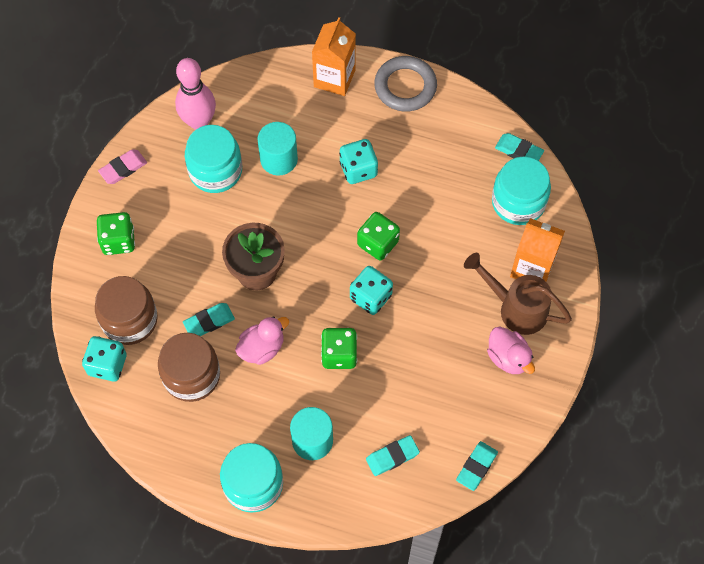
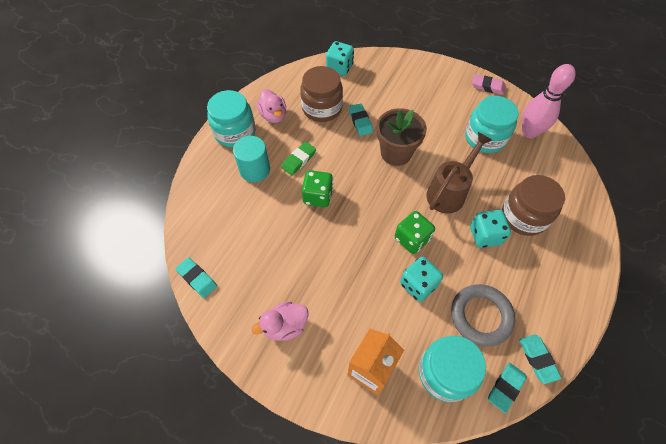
camera: 100 degrees right, 5 degrees down
(118, 241) = (429, 80): green dice -> none
(123, 168) = (487, 86): pink eraser -> pink eraser turned 45 degrees counterclockwise
(129, 320) = (369, 80): brown jar -> brown jar (523, 216)
(262, 348) = (333, 149): pink duck -> pink duck (273, 115)
(279, 159) = (495, 179): turquoise cylinder -> none
(287, 388) = (299, 160): none -> green eraser
(334, 78) = (580, 231): orange carton -> none
(370, 297) = (363, 225): turquoise dice -> turquoise dice (418, 284)
(392, 456) = (226, 219): turquoise eraser -> turquoise eraser (537, 359)
(405, 86) = (576, 290): grey ring -> grey ring (481, 316)
(516, 308) = (332, 344): brown watering can -> brown watering can (449, 192)

